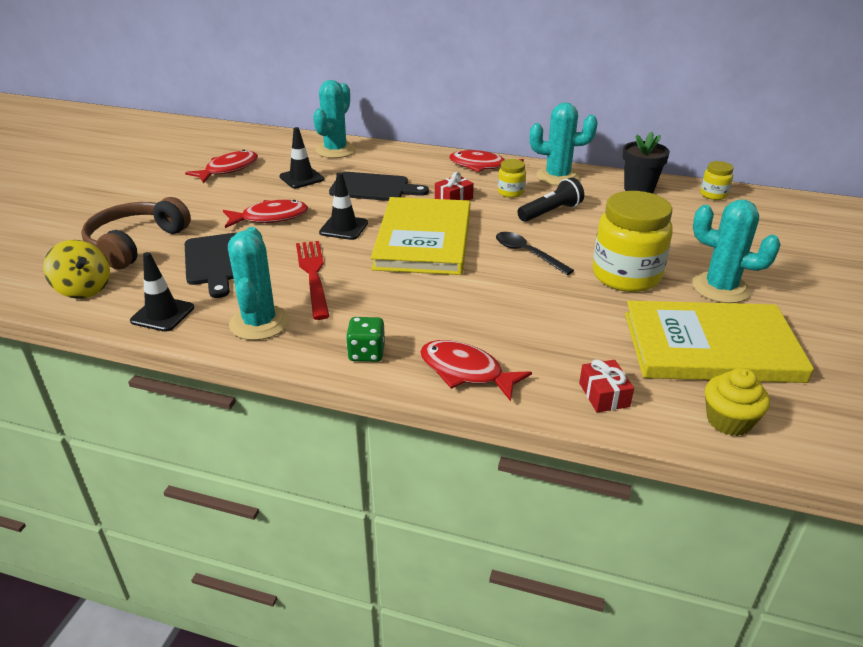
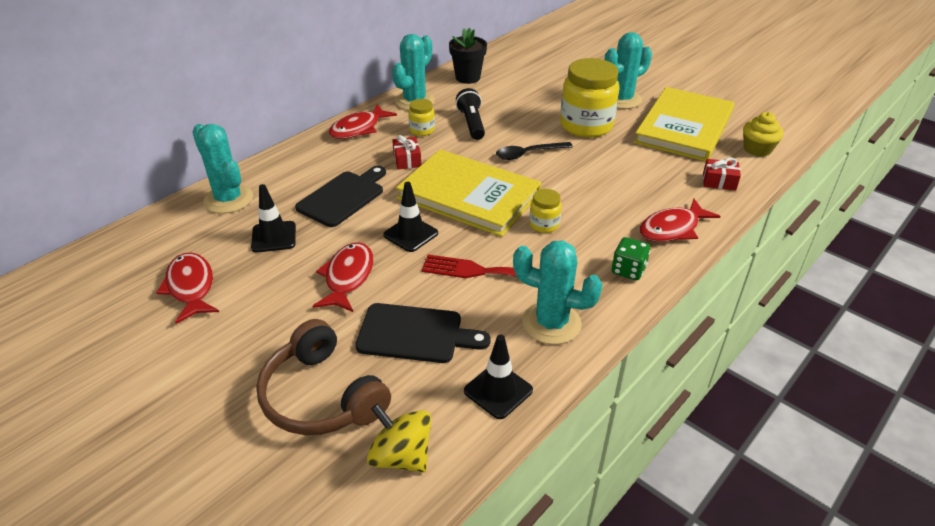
camera: 65 degrees left, 5 degrees up
(83, 289) = (401, 456): yellow spinning top -> yellow spinning top turned 120 degrees counterclockwise
(713, 195) = (500, 55): yellow jar -> yellow jar (544, 224)

